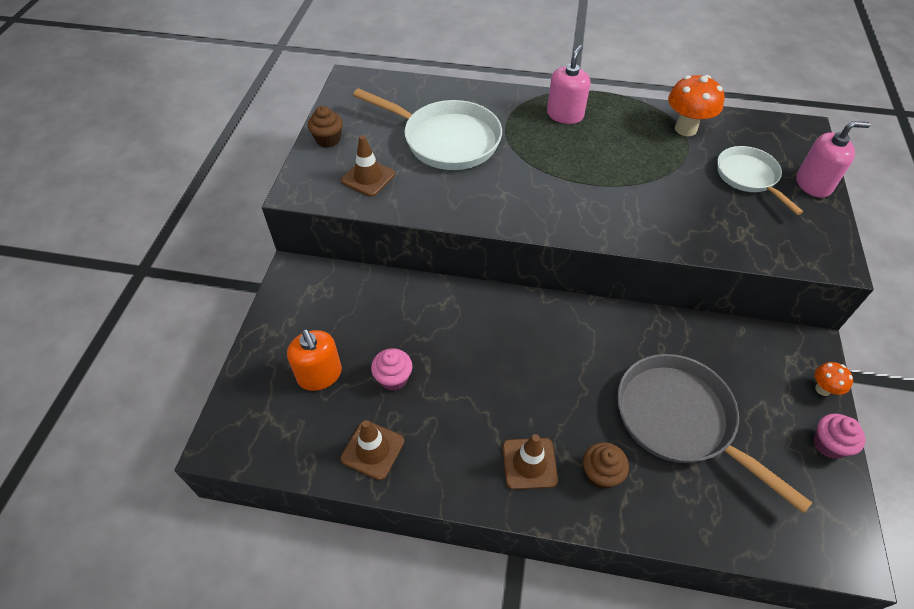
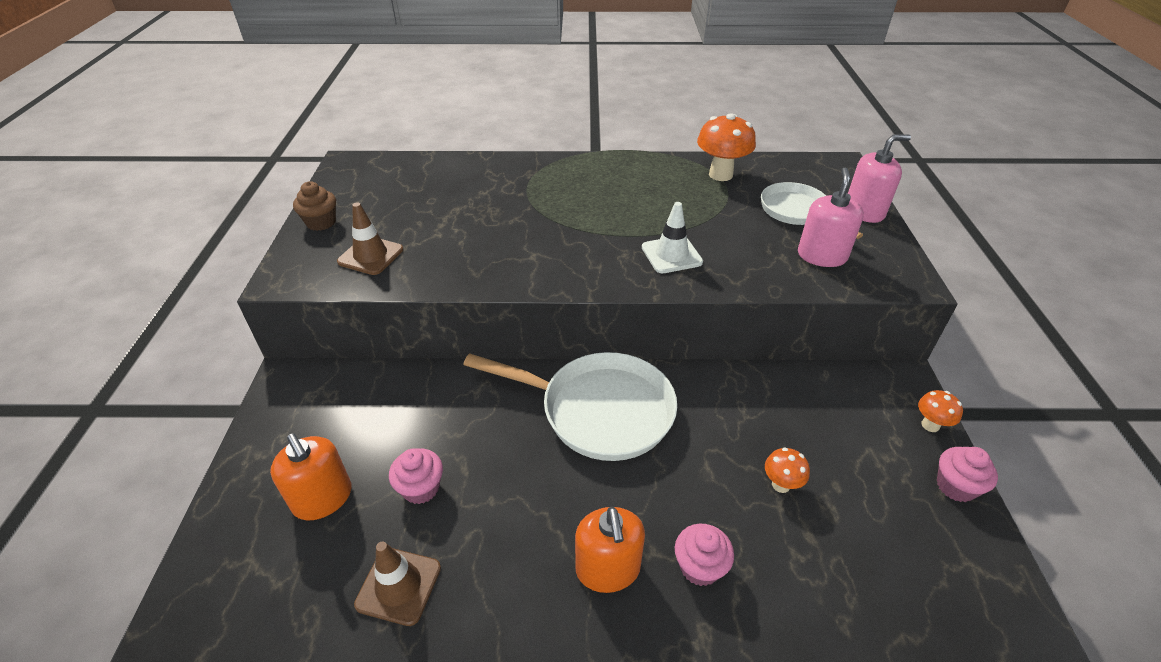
camera: 10 degrees left, 10 degrees down
(446, 140) = (461, 210): white pan -> white pan (599, 411)
(529, 463) = (608, 569): brown traffic cone -> orange soap dispenser
(565, 115) = (590, 174): pink soap dispenser -> pink soap dispenser (821, 256)
(601, 474) = (699, 567): brown cupcake -> pink cupcake
(624, 208) = (671, 255): none -> white traffic cone
(680, 420) = (781, 485): grey pan -> orange mushroom

